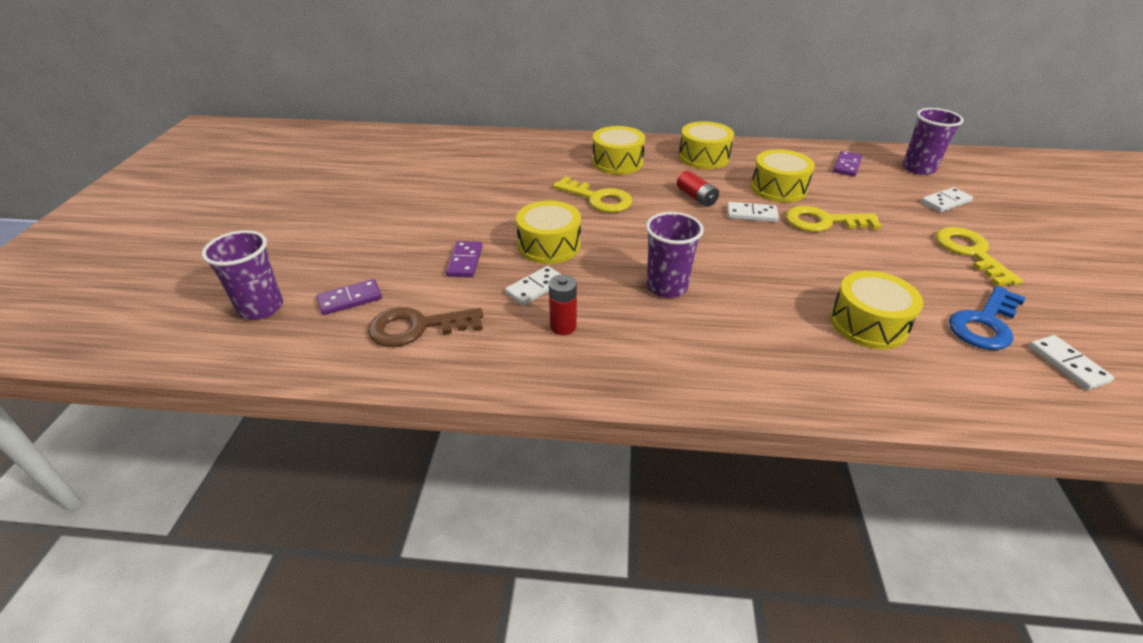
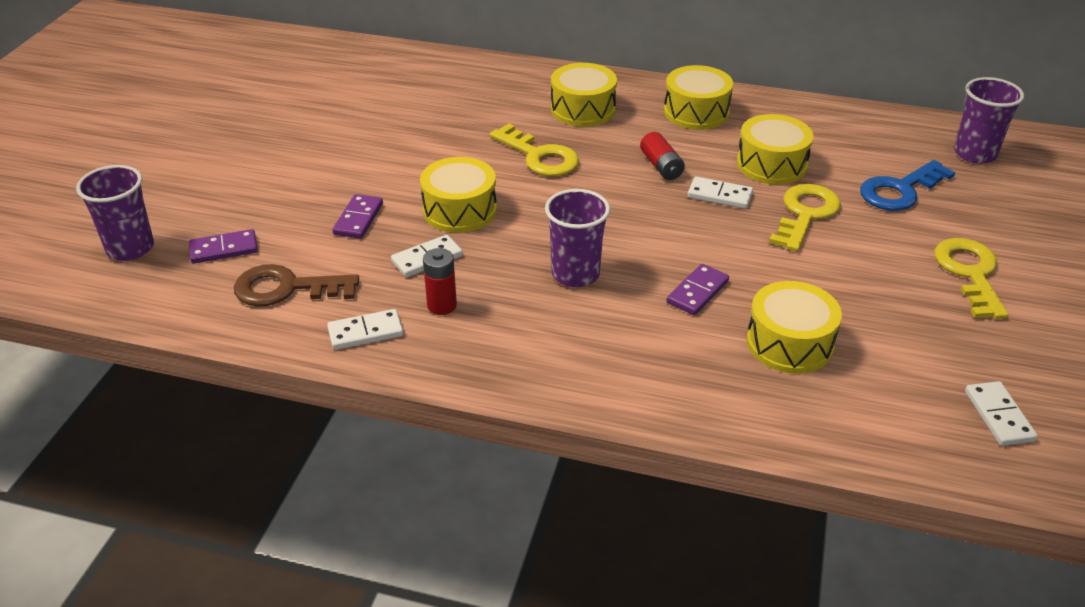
camera: 10 degrees right, 0 degrees up
(823, 222) = (805, 214): yellow key -> yellow key turned 105 degrees clockwise
(847, 166) = (879, 141): purple domino -> purple domino (697, 292)
(945, 202) = (981, 204): white domino -> white domino (365, 332)
(985, 323) = (930, 359): blue key -> blue key (900, 190)

